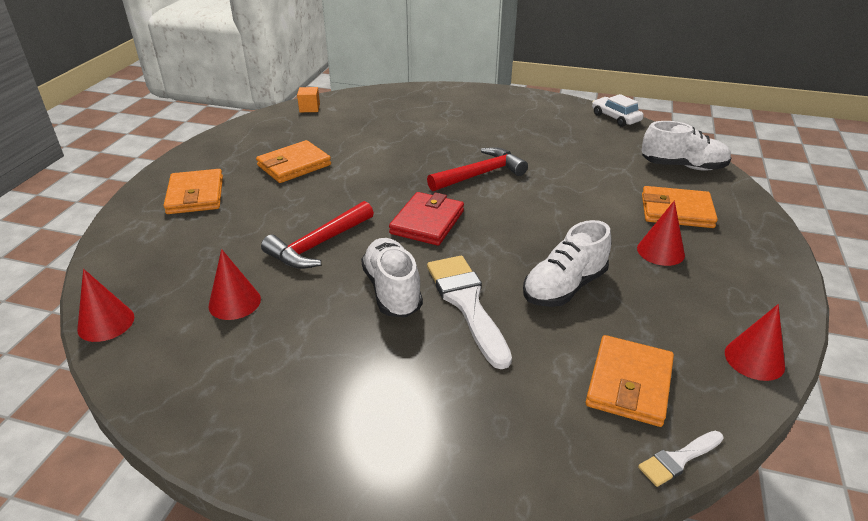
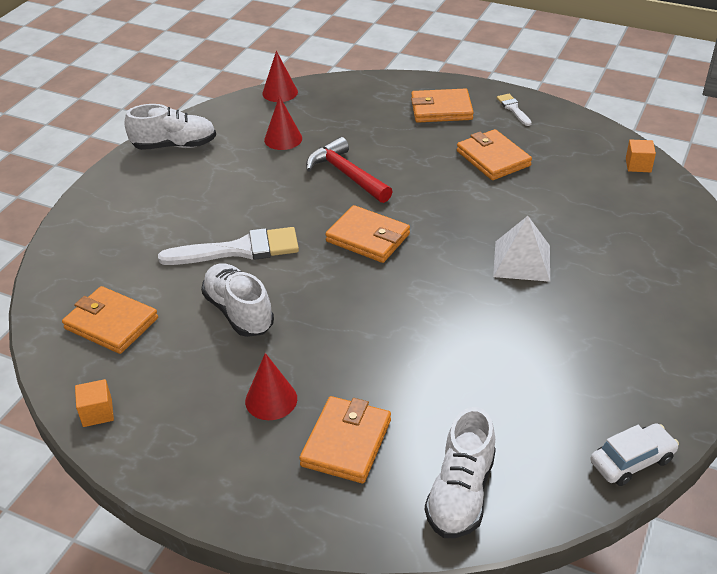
camera: 100 degrees right, 5 degrees up
(392, 290) = (270, 211): white shoe -> white shoe (174, 146)
(427, 222) = (368, 238): red wallet -> orange wallet
(441, 150) = (522, 261): none -> white pyramid
(480, 174) = (459, 285): red hammer -> none
(678, 459) = (36, 329): white brush -> white brush (513, 109)
(754, 359) = (97, 413): red cone -> orange cube

